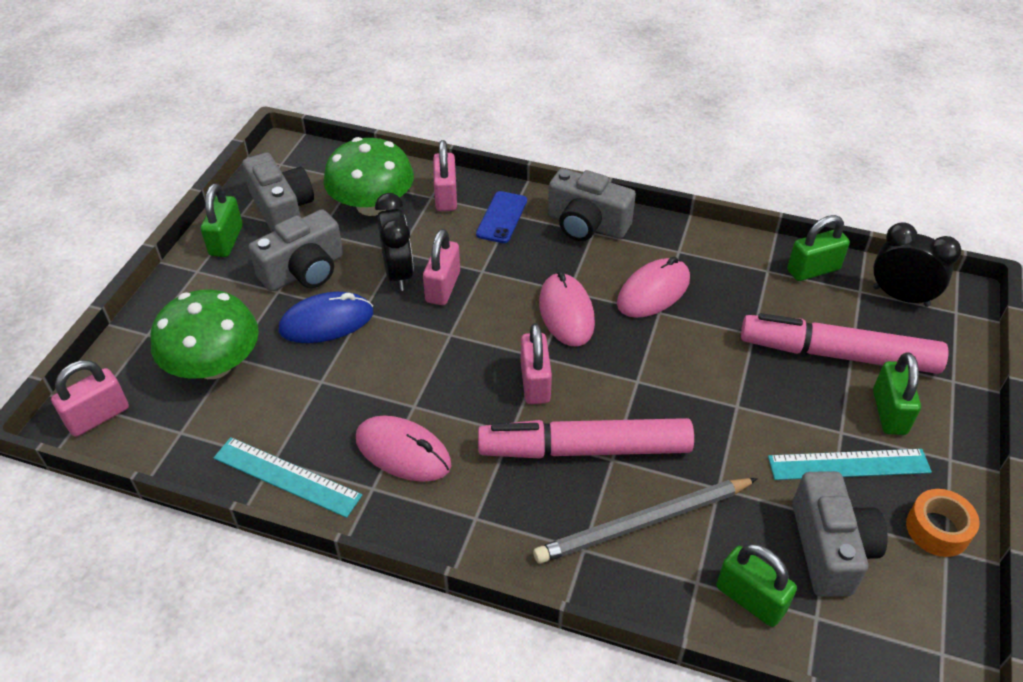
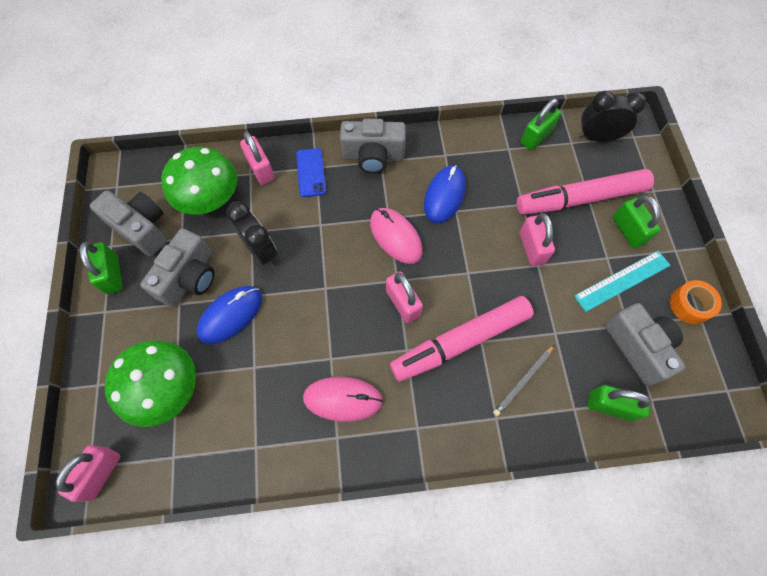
camera: 25 degrees left, 20 degrees up
(286, 477) = (272, 457): turquoise ruler -> none
(443, 287) = (299, 250): pink padlock -> pink padlock (532, 248)
(643, 523) = (523, 381): grey pencil -> grey pencil, size x0.56
(653, 292) = (444, 195): pink mouse -> blue mouse

